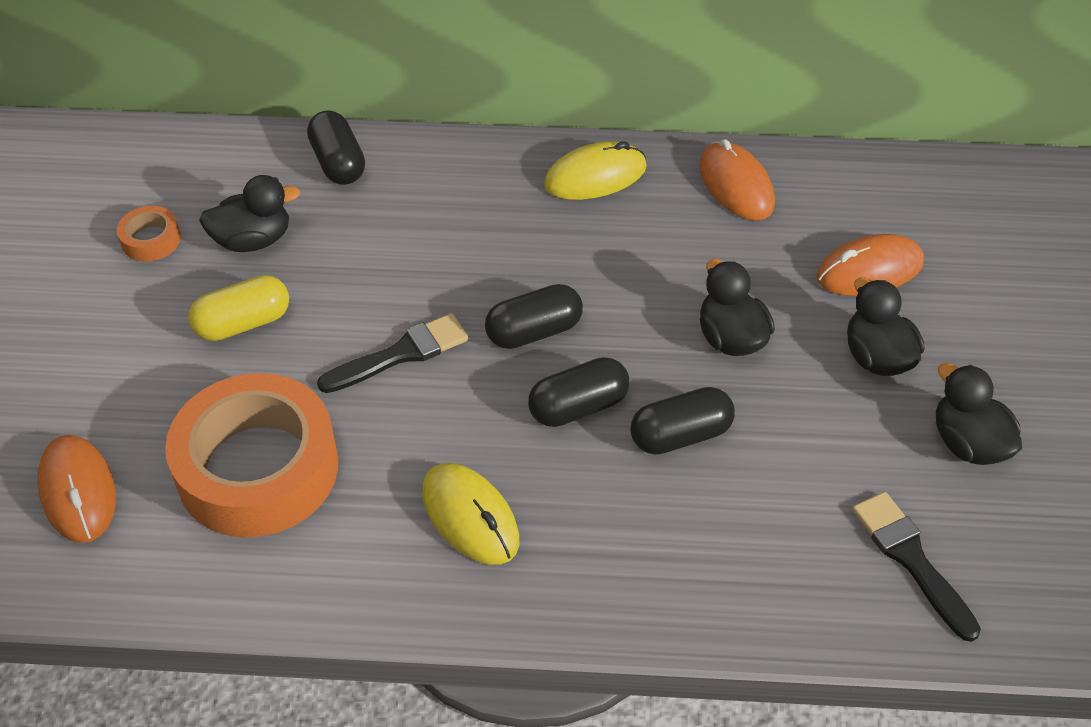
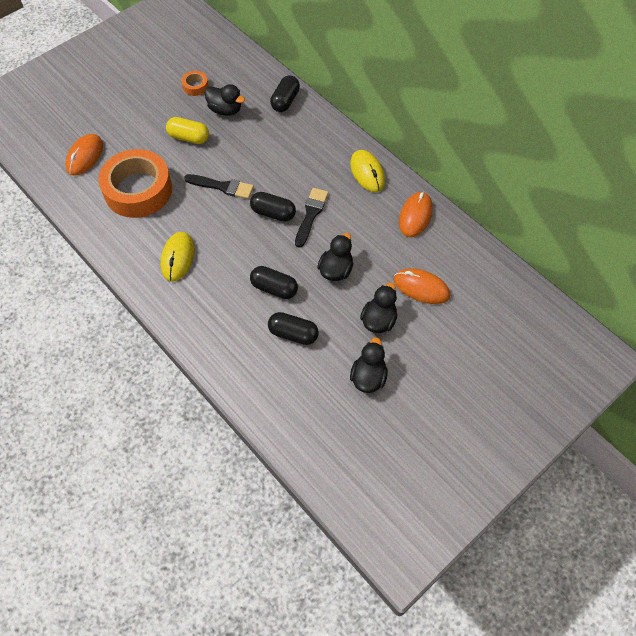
camera: 45 degrees right, 10 degrees up
(578, 407) = (254, 251): black capsule -> black capsule (293, 334)
(595, 176) = (367, 173): yellow mouse -> yellow mouse turned 45 degrees clockwise
(911, 559) = (293, 395): black brush -> black brush (311, 215)

